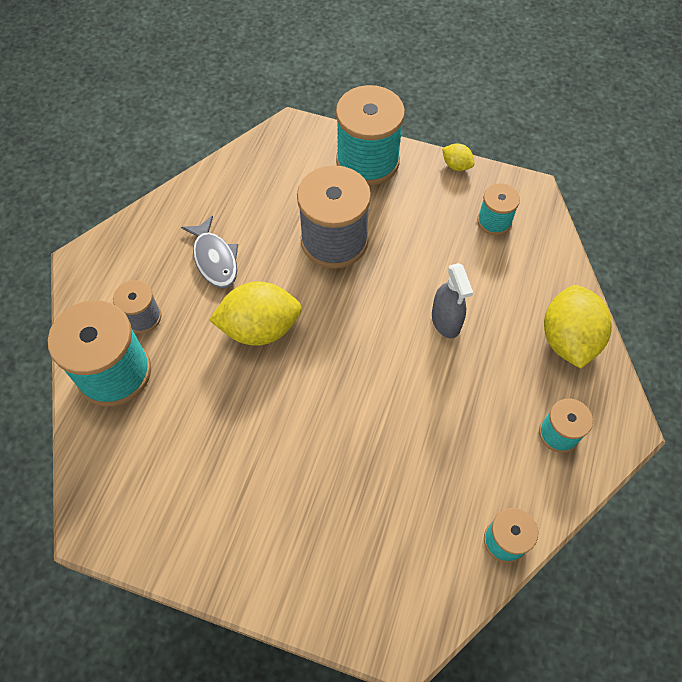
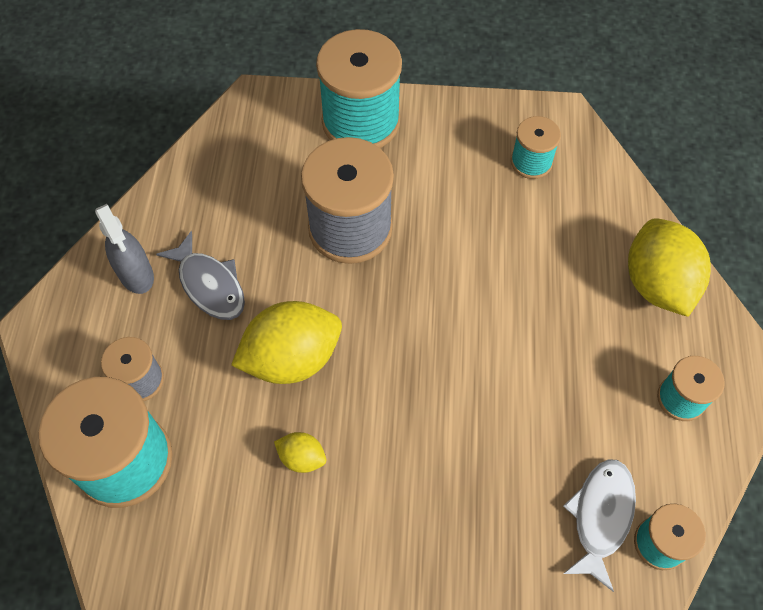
camera: 15 degrees left, 0 degrees up
(446, 321) = (512, 296): grey spray bottle -> grey spray bottle (136, 274)
(456, 166) = (467, 105): yellow lemon -> yellow lemon (302, 458)
(463, 507) = (600, 516): none -> white fish

